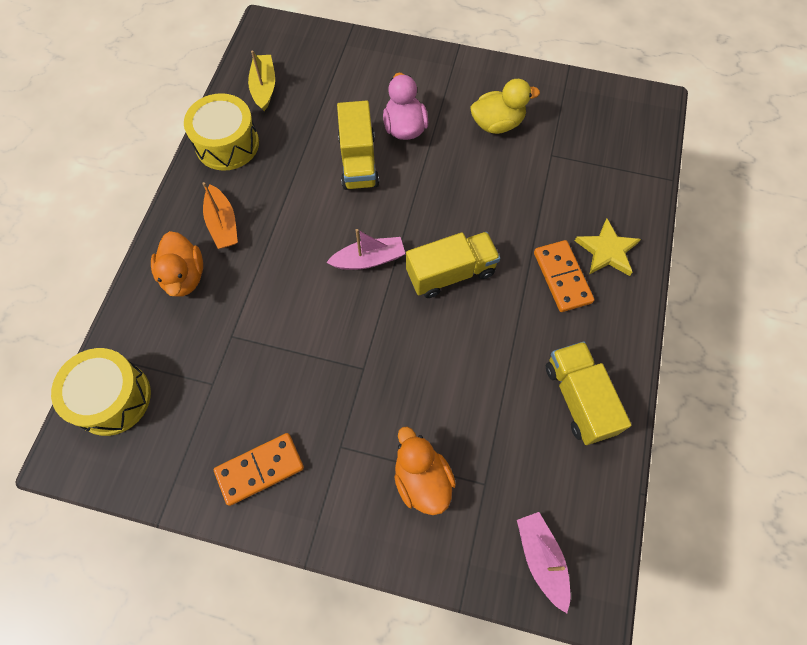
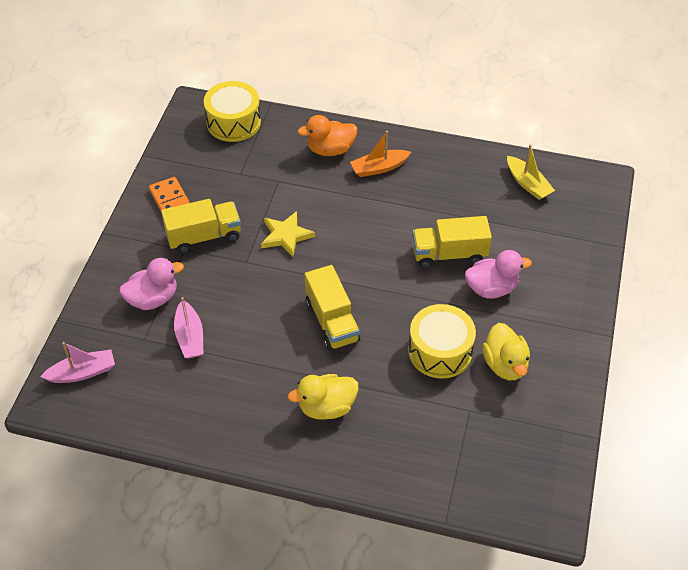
camera: 90 degrees right, 15 degrees down
(227, 144) = (461, 164): yellow drum -> yellow drum (440, 351)
(264, 87) = (528, 184): yellow boat -> yellow boat turned 60 degrees clockwise
(369, 259) = (345, 263): pink boat -> pink boat (190, 337)
(422, 479) = (153, 299): orange duck -> pink duck
(562, 277) = (326, 407): orange domino -> yellow duck
(578, 399) = (207, 410): yellow truck -> yellow truck (204, 236)
(607, 251) = (356, 448): yellow star -> yellow star (286, 236)

